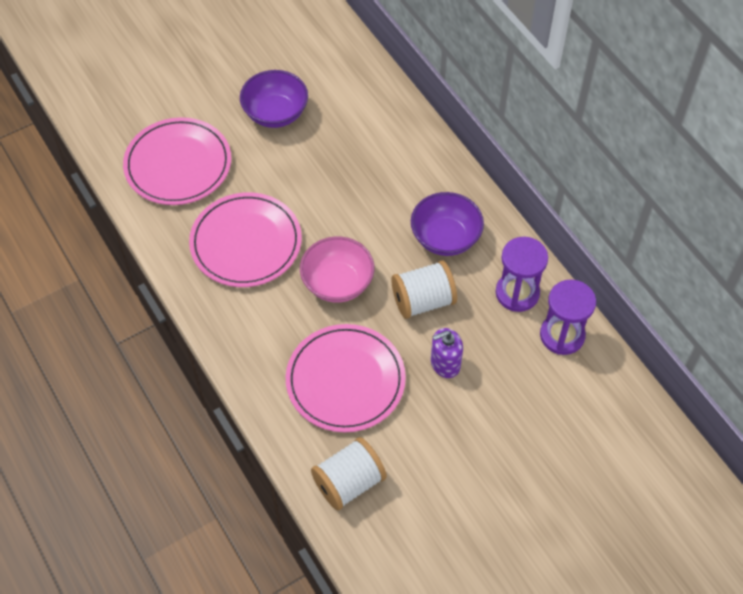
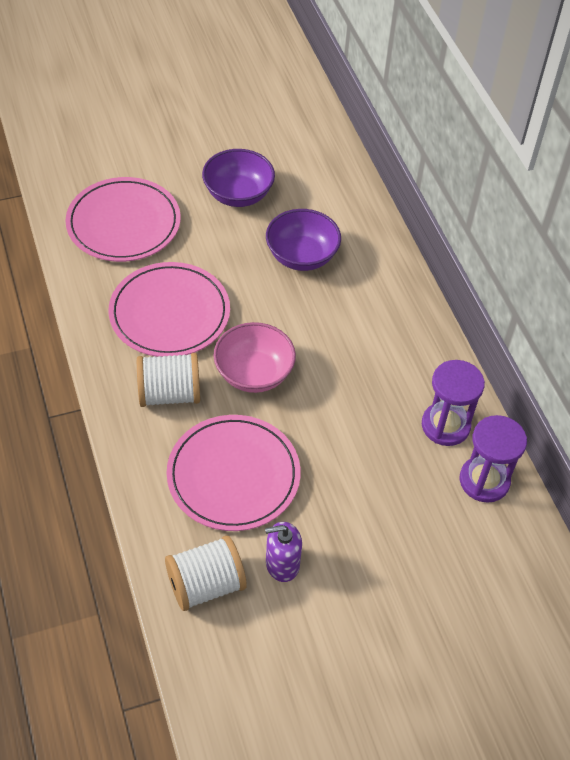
camera: 10 degrees right, 5 degrees down
(423, 300) = (340, 411): white spool -> white spool (169, 394)
(445, 238) = (382, 352): purple bowl -> purple bowl (301, 256)
(445, 363) = (347, 482): purple soap dispenser -> purple soap dispenser (282, 564)

